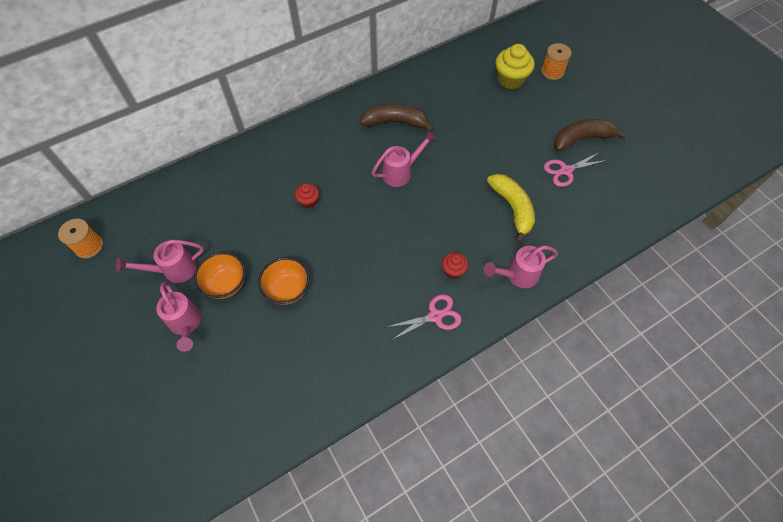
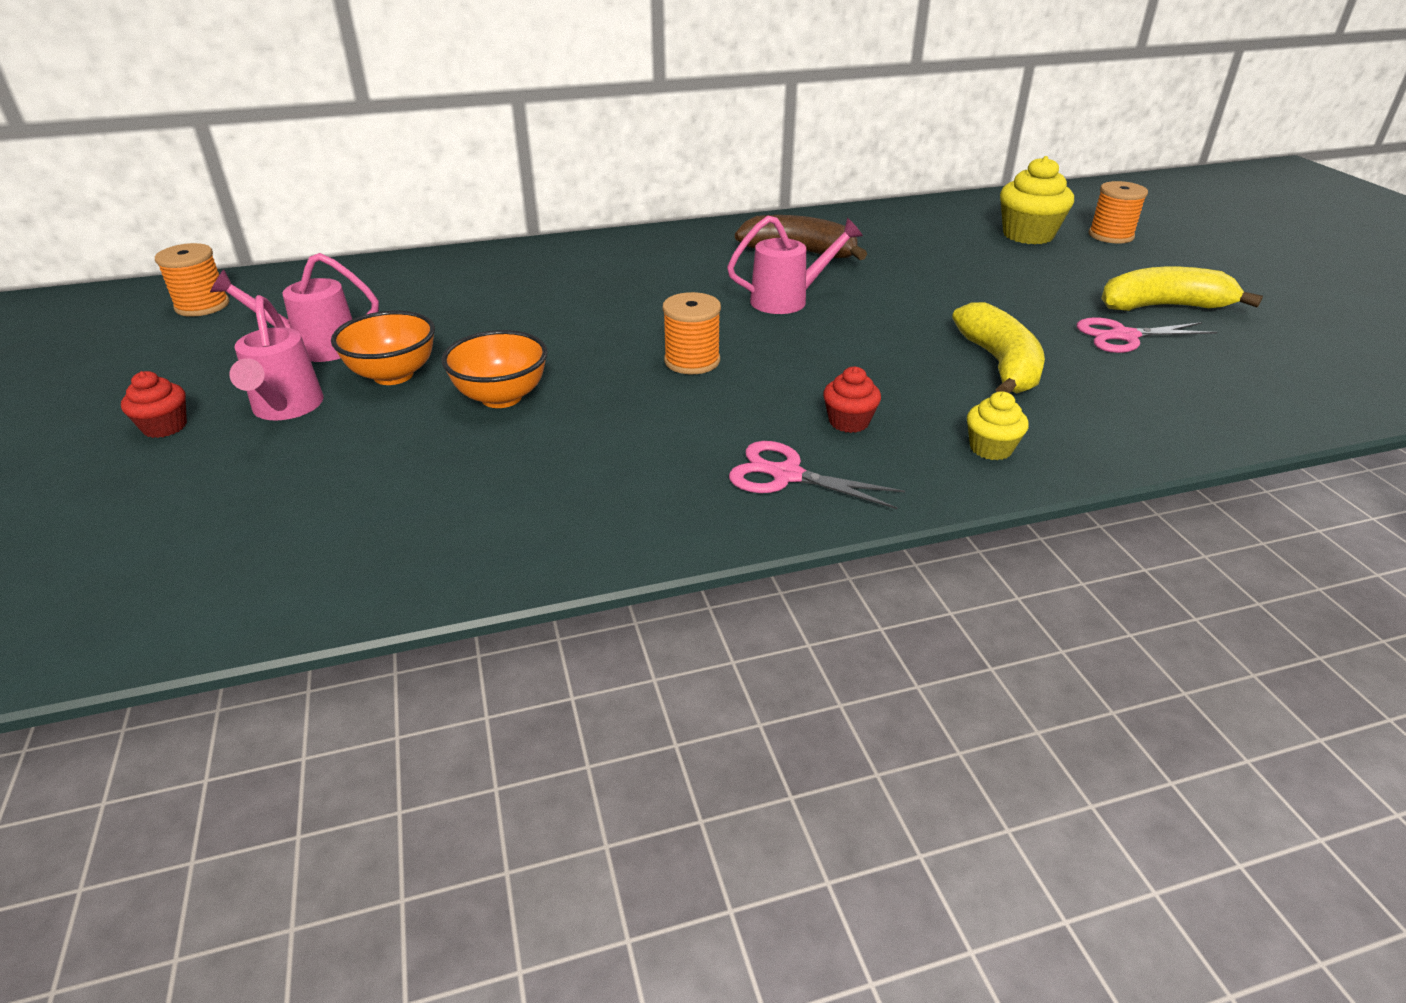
camera: 15 degrees right, 25 degrees down
(308, 201) = (602, 309): red cupcake -> red cupcake (165, 427)
(369, 238) = (692, 361): none -> orange spool
(435, 316) = (786, 475): pink scissors -> pink scissors turned 150 degrees counterclockwise
(517, 275) = (991, 448): pink watering can -> yellow cupcake
(582, 139) = (1163, 306): brown banana -> yellow banana

